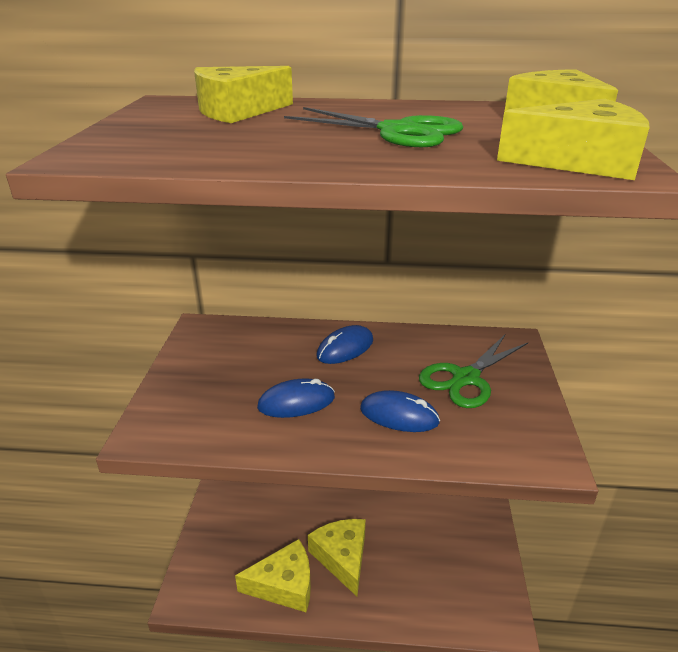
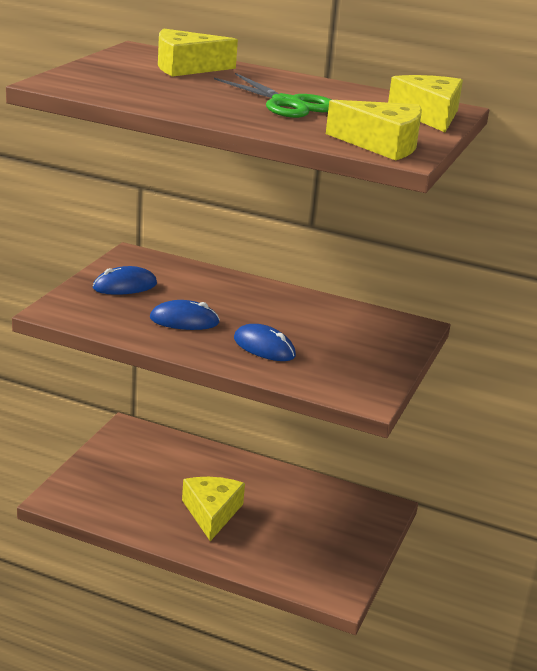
camera: 15 degrees right, 5 degrees down
(284, 585) = (147, 516): yellow cheese -> none
(345, 348) = (252, 297): blue mouse -> blue mouse (125, 286)
(465, 378) = (344, 339): green scissors -> none

